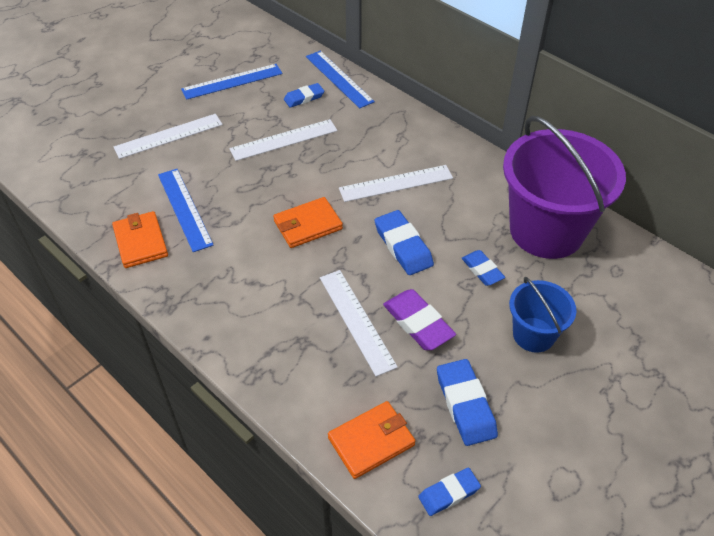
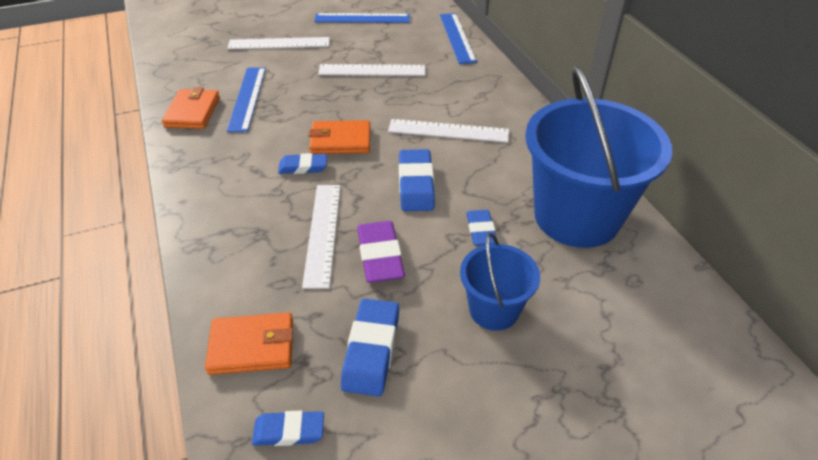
camera: 25 degrees right, 5 degrees down
(304, 98) = (414, 44): blue eraser -> blue eraser (303, 167)
(546, 230) = (576, 216): purple bucket -> blue bucket

